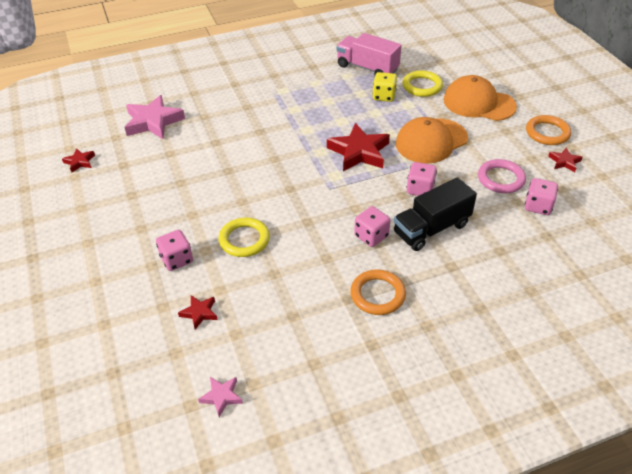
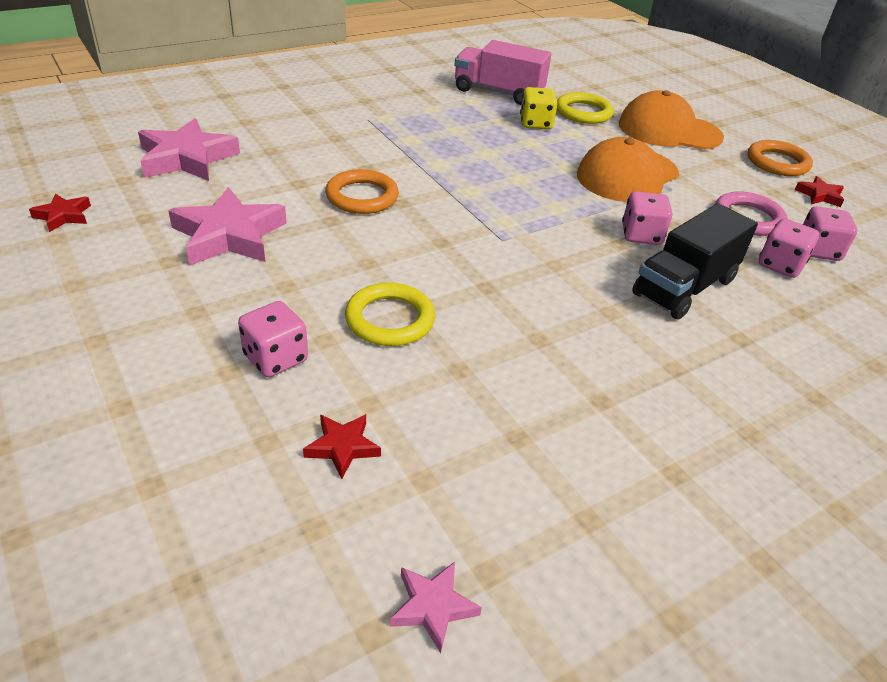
camera: 15 degrees left, 5 degrees down
(167, 179) = (229, 235): none -> pink star
(359, 152) = (529, 190): red star -> none
(371, 236) = (597, 302): pink dice -> pink dice (780, 265)
(377, 295) = (647, 390): orange ring -> orange ring (362, 196)

